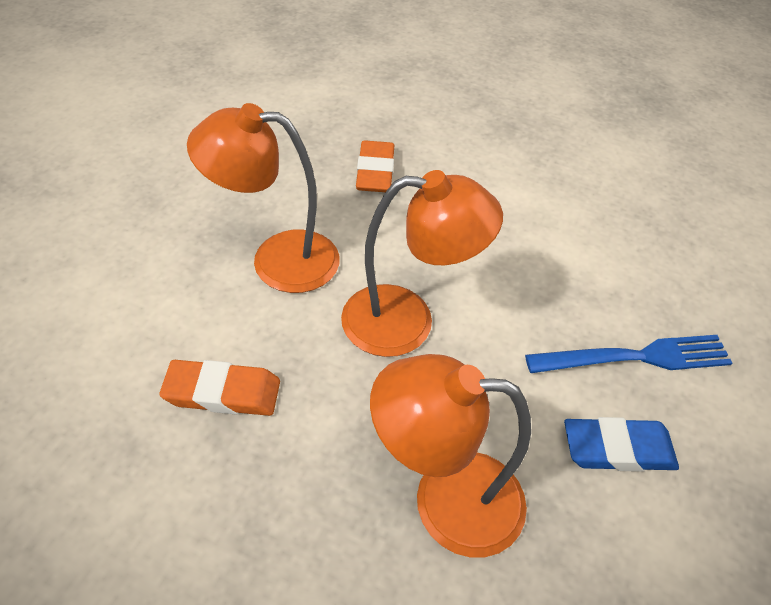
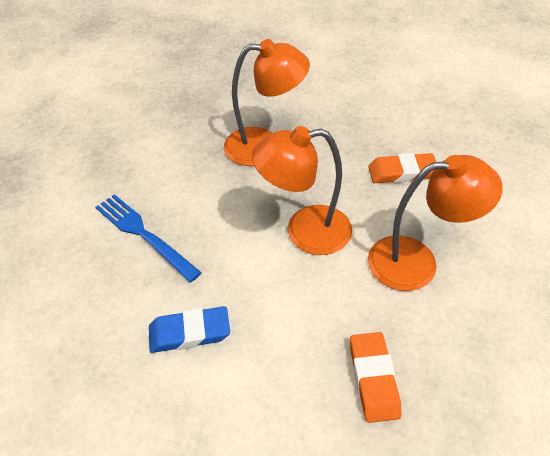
camera: 175 degrees right, 0 degrees up
(617, 449) = (169, 181): blue eraser -> blue eraser (189, 332)
(636, 357) = (144, 234): blue fork -> blue fork turned 60 degrees clockwise

